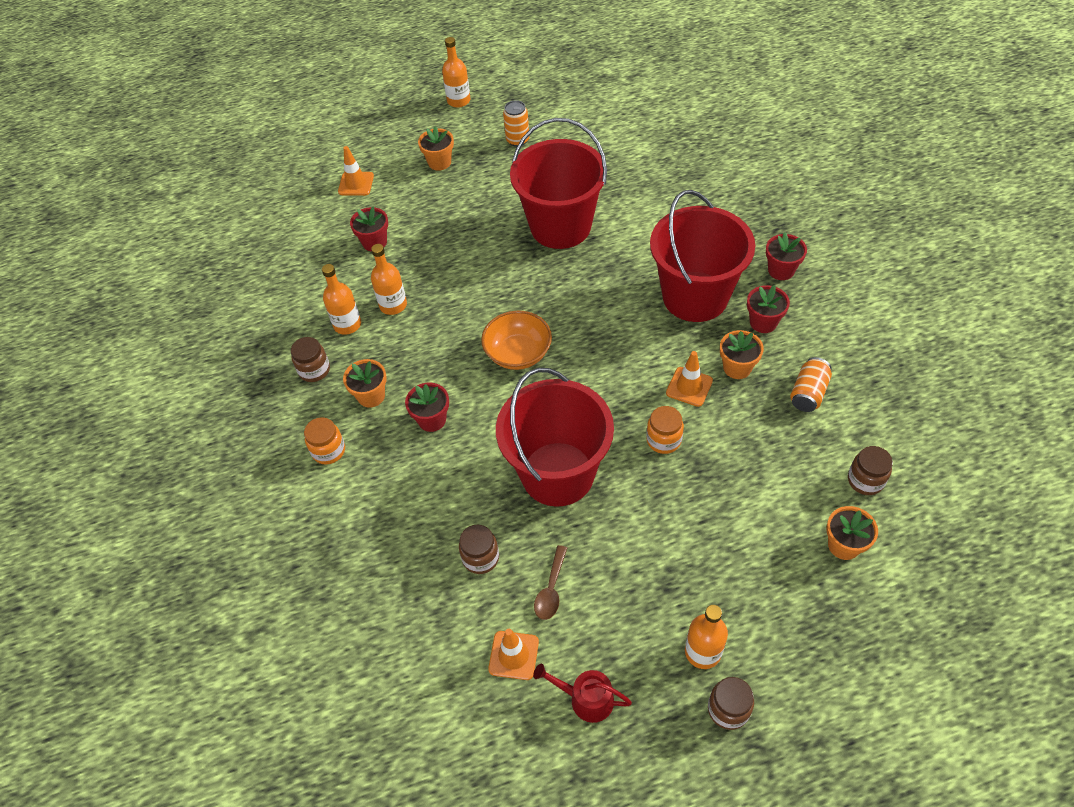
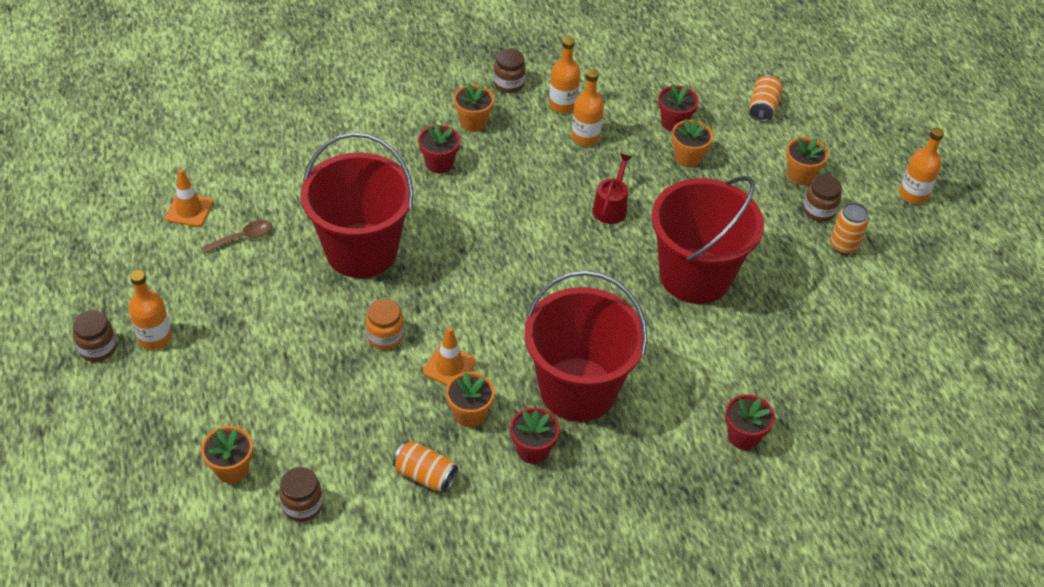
camera: 85 degrees right, 5 degrees down
(328, 451) = (416, 96): orange jar -> none
(356, 184) = (763, 107): orange traffic cone -> orange can
(420, 232) = (688, 157): none -> orange flower pot
(480, 558) = (285, 192): brown jar -> brown jar (818, 211)
(518, 353) = (512, 229): orange bowl -> none
(551, 589) = (242, 238): brown spoon -> brown spoon turned 135 degrees clockwise
(586, 699) = (138, 254): red watering can -> red watering can (611, 207)
(781, 270) = (614, 483): red flower pot -> red flower pot (743, 436)

